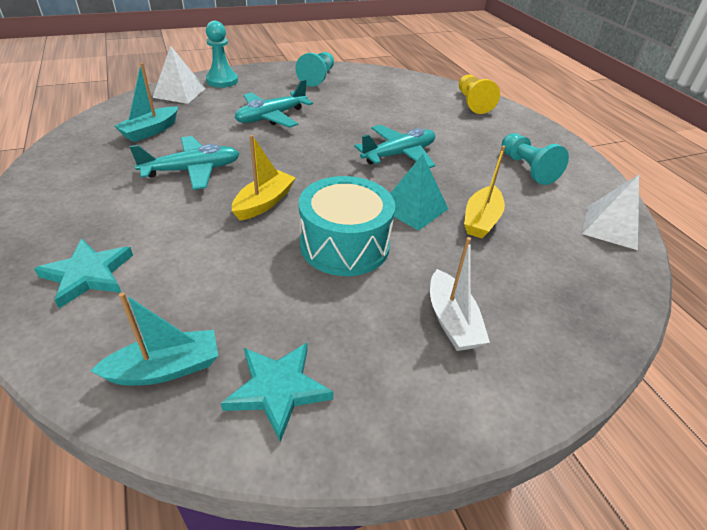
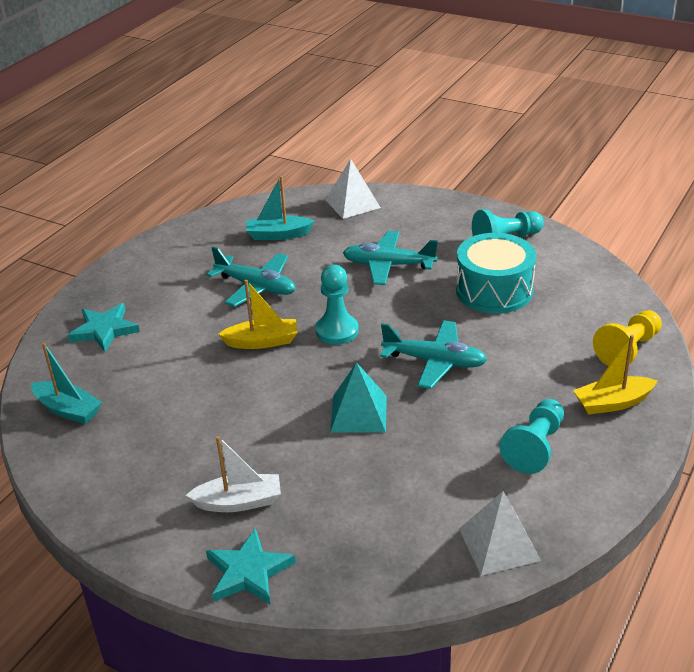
camera: 55 degrees right, 5 degrees down
(222, 81) = (407, 204): turquoise pawn -> turquoise pawn (337, 331)
(278, 389) = (95, 460): turquoise star -> turquoise star (248, 572)
(344, 244) = (262, 407): turquoise drum -> turquoise drum (494, 290)
(452, 321) = (239, 502): white boat -> white boat turned 135 degrees counterclockwise
(481, 220) = (394, 458): yellow boat -> yellow boat (612, 403)

